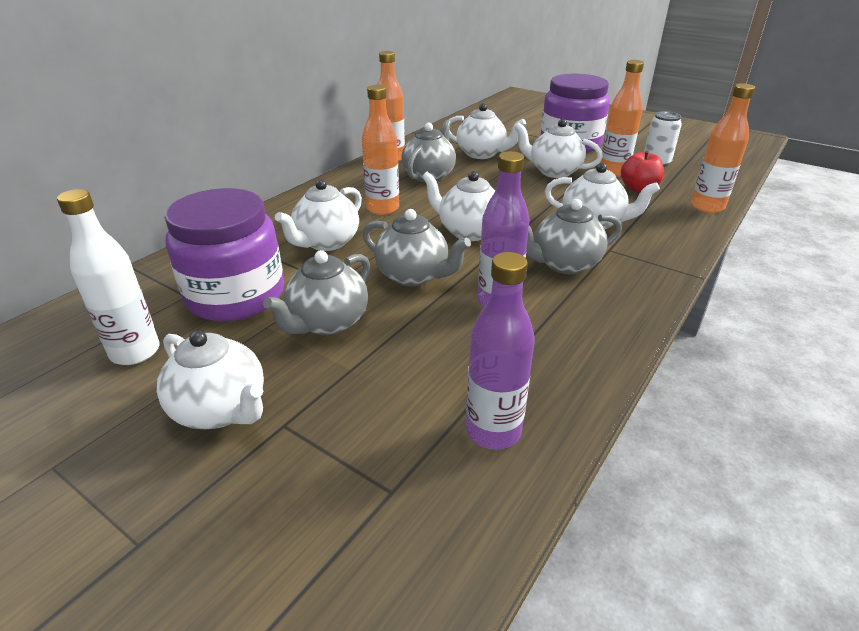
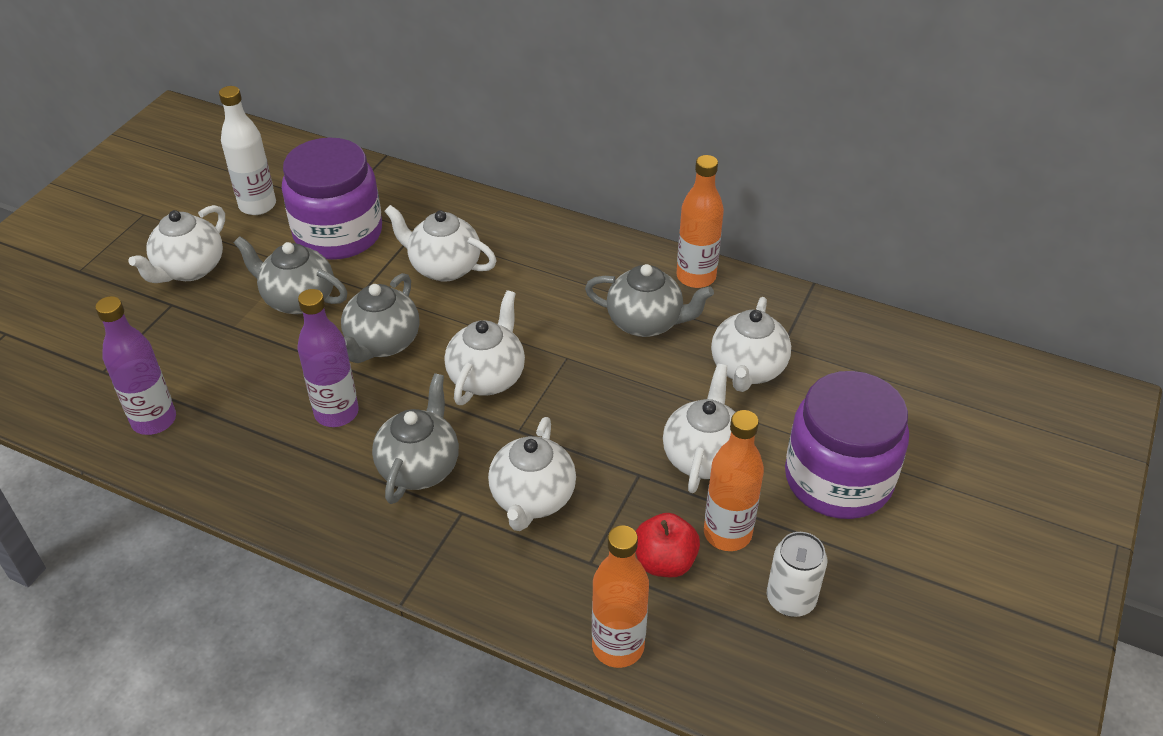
camera: 80 degrees right, 10 degrees up
(383, 208) = (534, 295): orange bottle -> none
(564, 264) = (419, 467): grey teapot -> grey teapot turned 45 degrees clockwise

